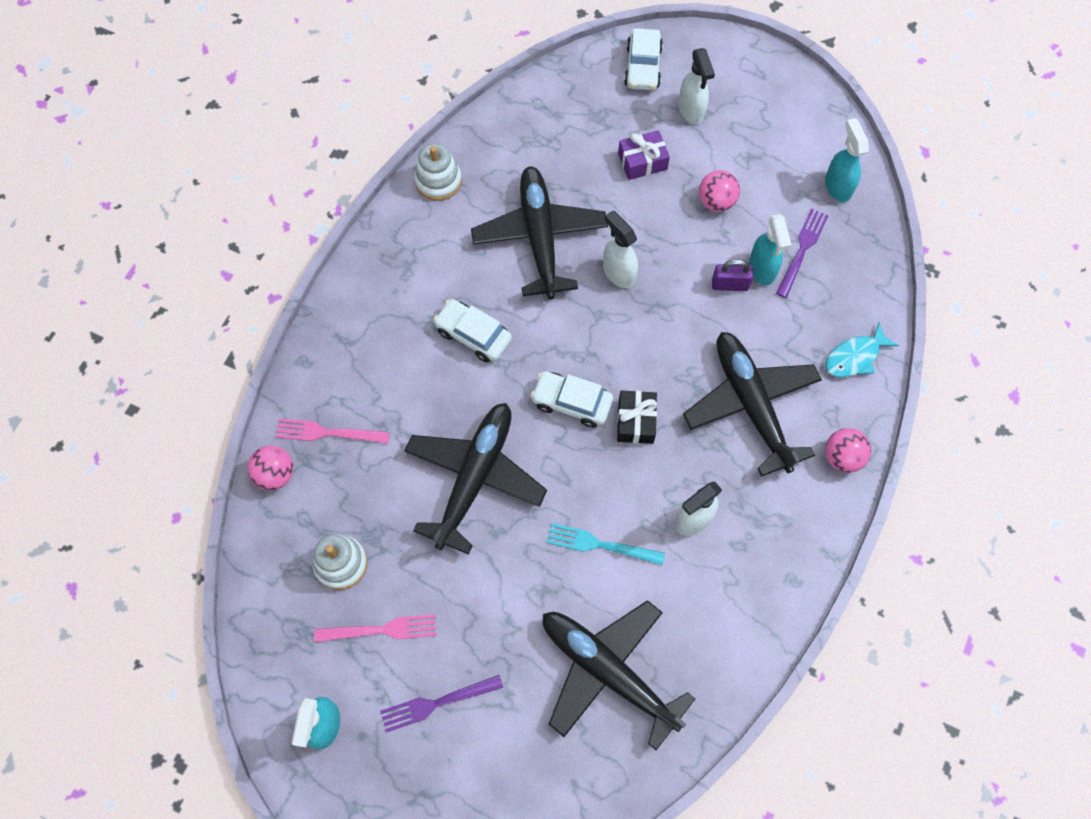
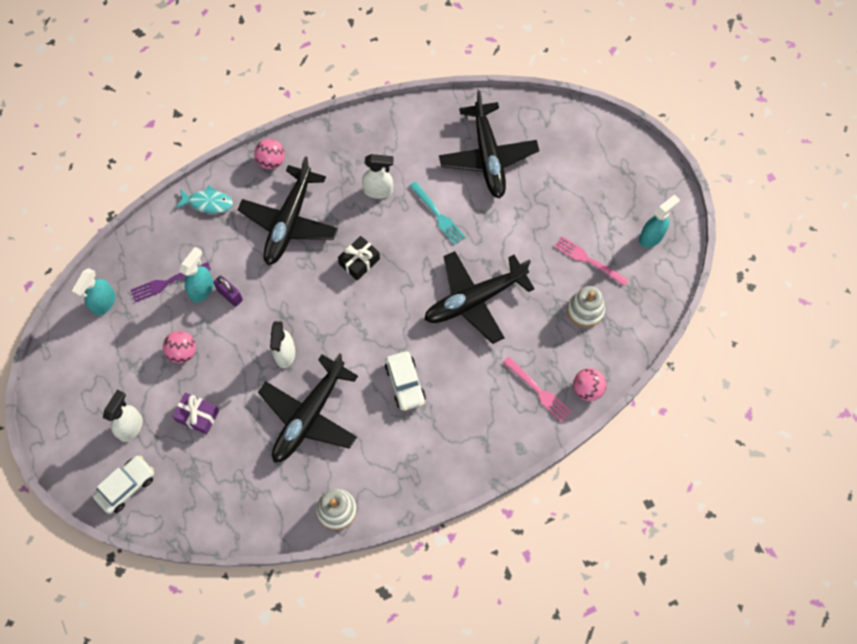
camera: 140 degrees left, 0 degrees up
(437, 703) = (585, 205): purple fork -> none
(572, 402) = (384, 299): white car -> none

